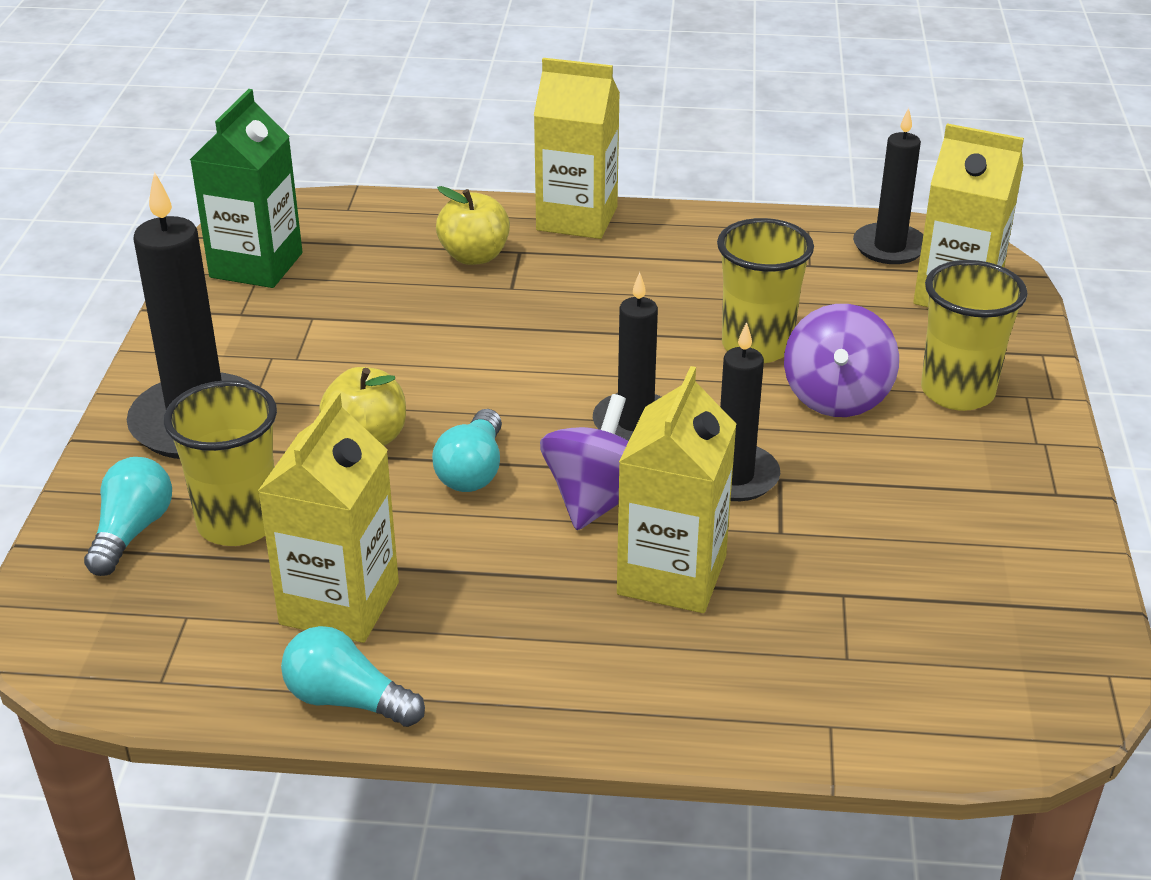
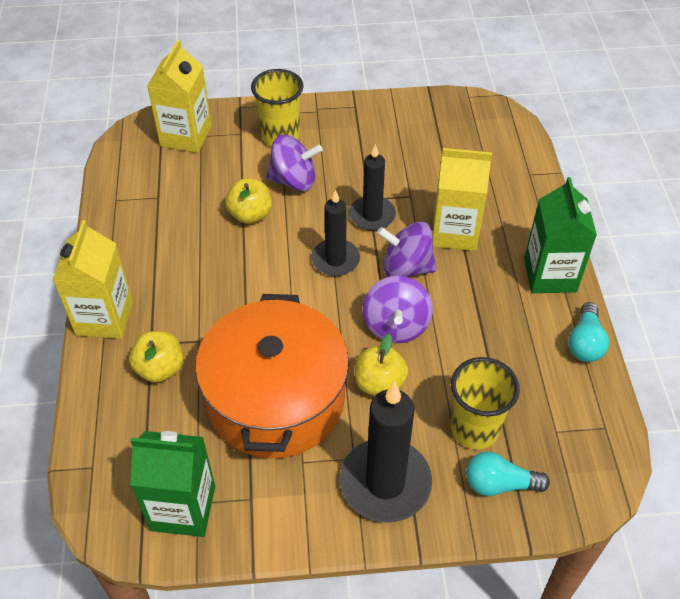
camera: 100 degrees left, 15 degrees up
(339, 603) = (521, 362): yellow carton -> none
(382, 343) = (276, 399): none -> orange pot
(473, 470) = (396, 325): turquoise light bulb -> purple spinning top
(527, 689) = (550, 275): none -> green carton
(757, 346) = (250, 215): yellow cup -> yellow apple
(889, 247) = (136, 163): black candle -> none

